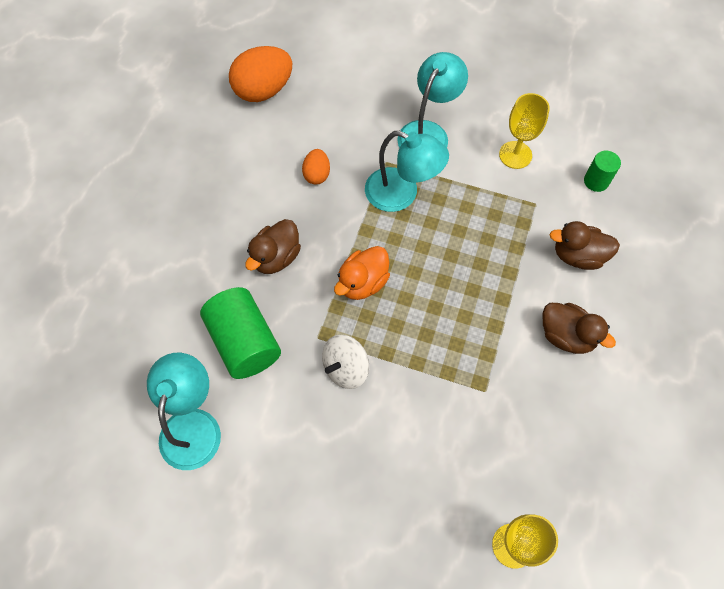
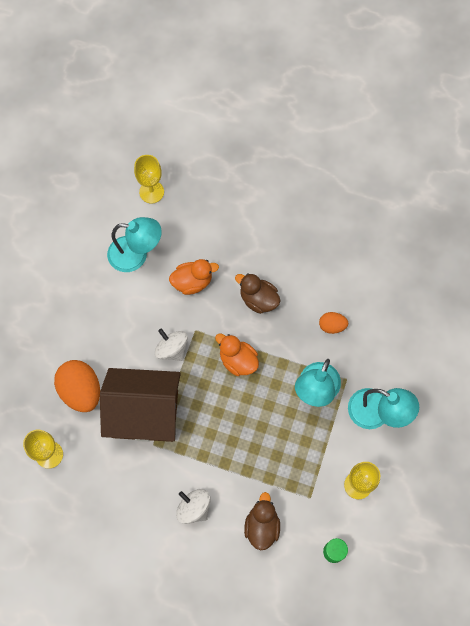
camera: 90 degrees right, 5 degrees up
(88, 404) = (151, 192): none -> yellow goblet
(244, 342) = (192, 282): green cylinder -> orange duck
(263, 90) = (413, 282): orange egg -> orange egg (81, 391)
(442, 403) = (145, 414): none -> brown house
(566, 336) = (194, 508): brown duck -> white spinning top

